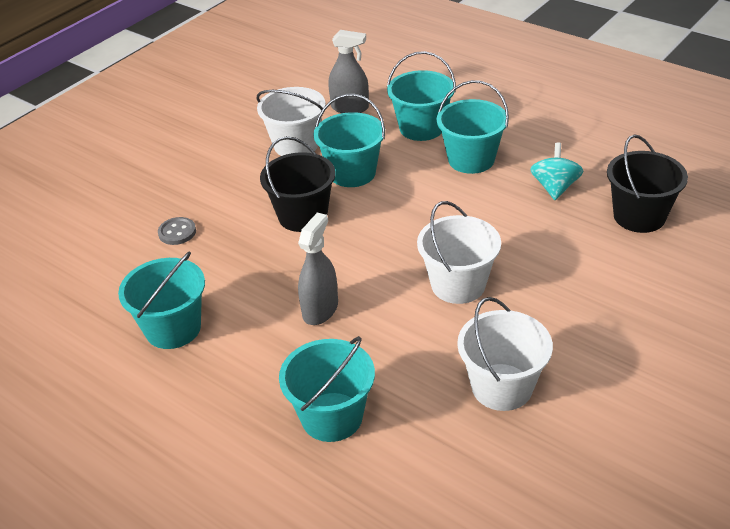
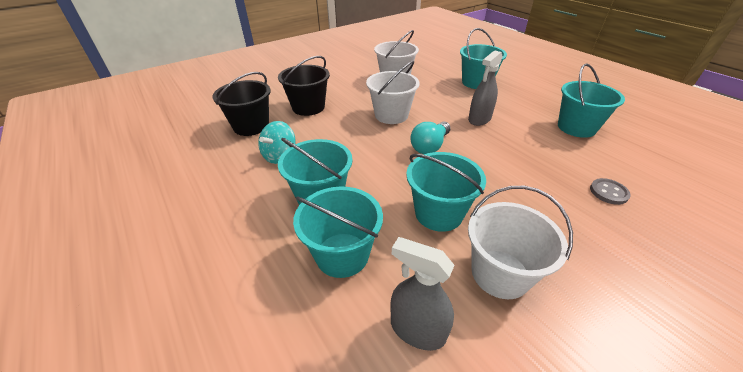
camera: 165 degrees left, 0 degrees up
(303, 216) = (491, 181): black bucket -> black bucket (308, 107)
(382, 243) = (430, 146): none -> turquoise light bulb

